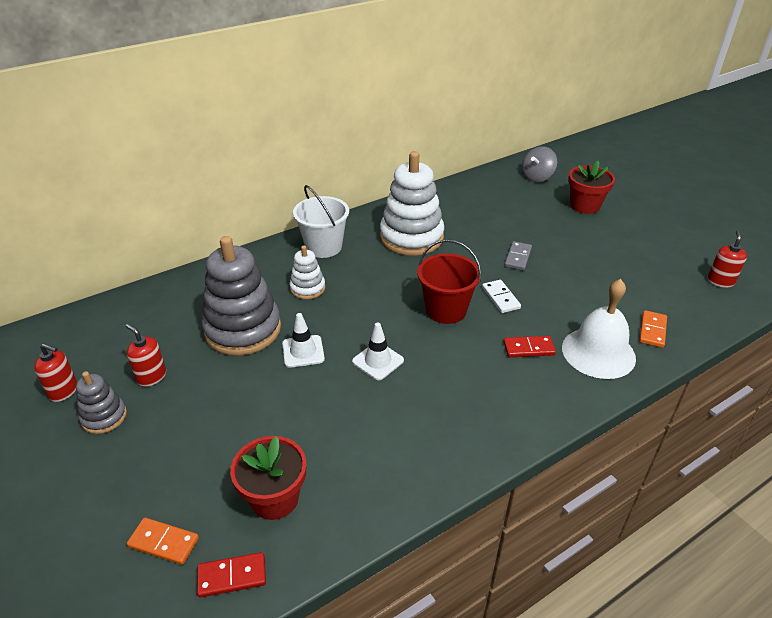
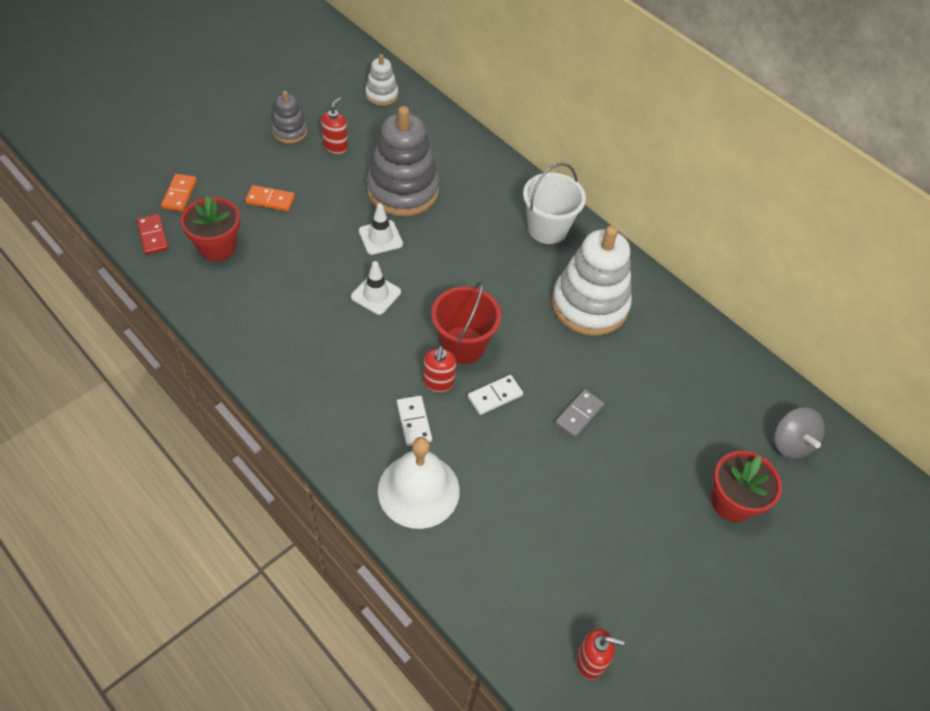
camera: 75 degrees right, 15 degrees up
(64, 391) = (314, 102): red soap dispenser -> red soap dispenser (438, 382)
(307, 288) = (473, 226): white stacking toy -> white stacking toy (381, 95)
(518, 257) = (579, 415): grey domino -> grey domino turned 60 degrees counterclockwise
(528, 348) = (414, 422): red domino -> white domino
(537, 177) = (791, 443): grey spinning top -> grey spinning top turned 135 degrees counterclockwise
(652, 330) = (467, 554): orange domino -> orange domino (270, 200)

